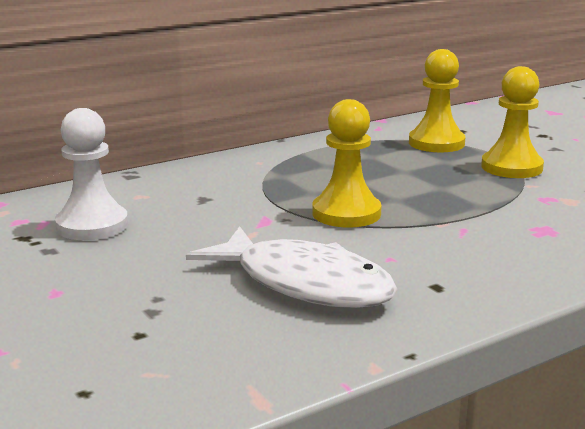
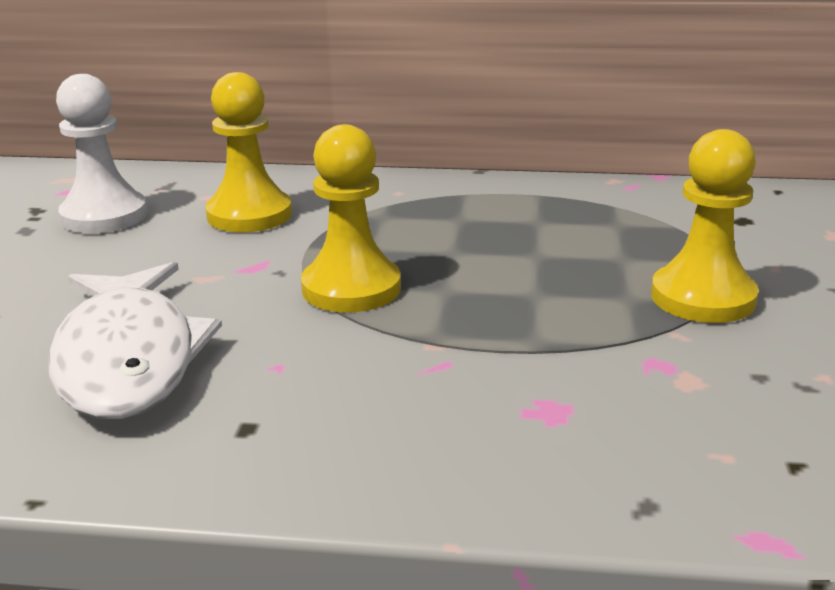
camera: 40 degrees right, 5 degrees up
(436, 143) = (665, 229): yellow pawn -> yellow pawn (249, 215)

